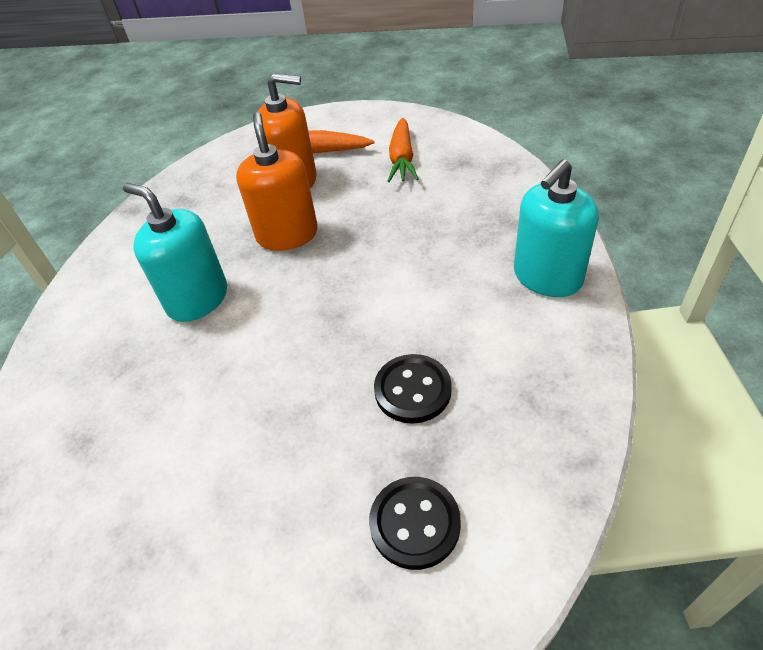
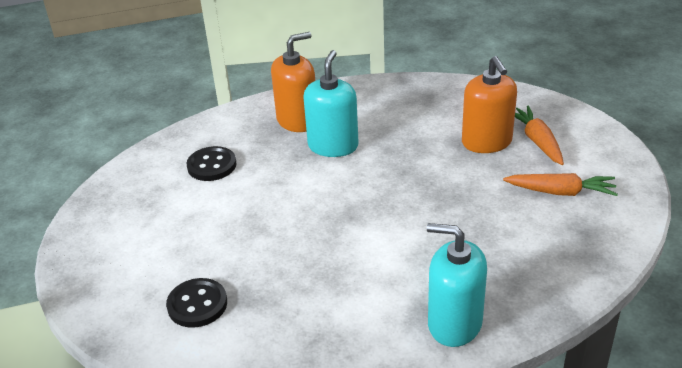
camera: 65 degrees right, 10 degrees down
(287, 235) = (420, 162): orange soap dispenser -> orange soap dispenser (297, 120)
(402, 159) = (561, 192): orange carrot -> orange carrot turned 150 degrees counterclockwise
(412, 390) = (298, 275): black button -> black button (212, 165)

